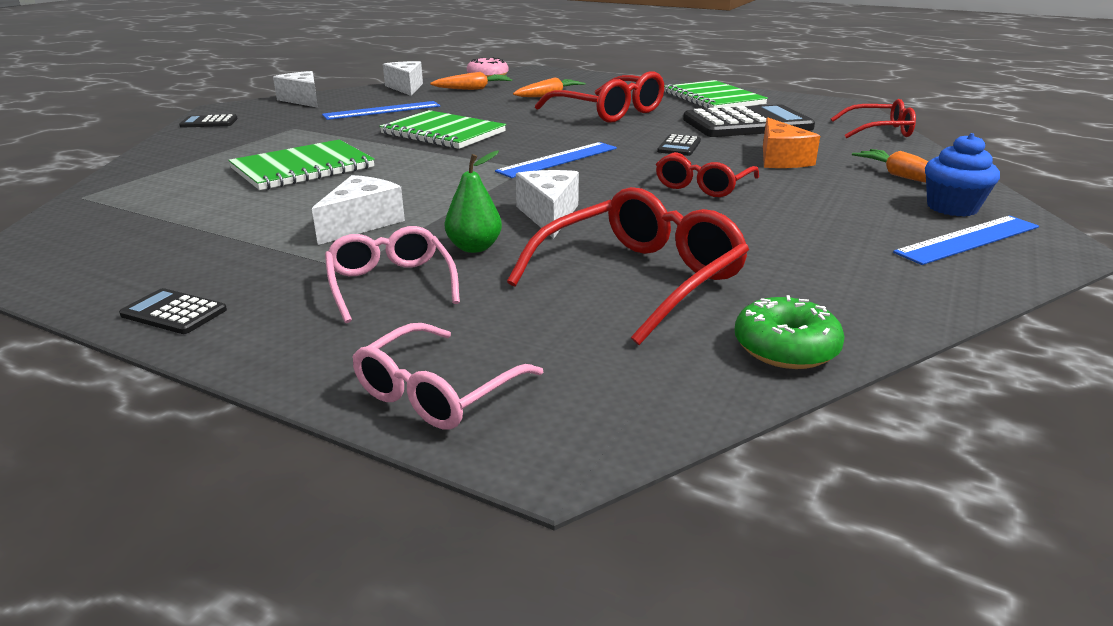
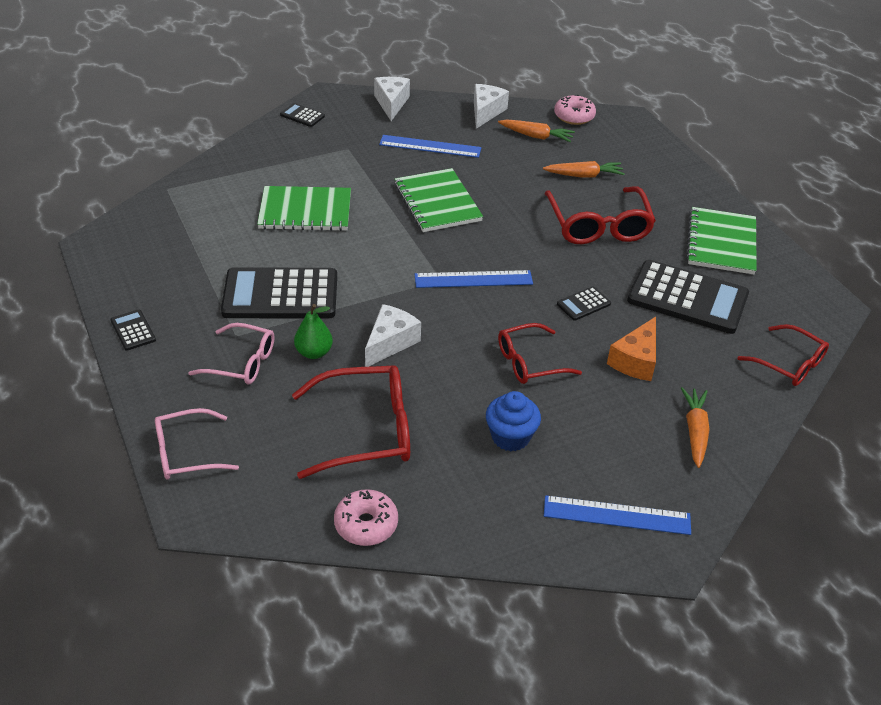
camera: 35 degrees right, 15 degrees up
(361, 223) = (280, 295): white cheese -> black calculator
(391, 284) = (241, 362): pink glasses -> pink glasses turned 90 degrees clockwise
(785, 348) = (366, 524): green donut -> pink donut
(952, 208) = (667, 482): blue cupcake -> blue cupcake (510, 437)

